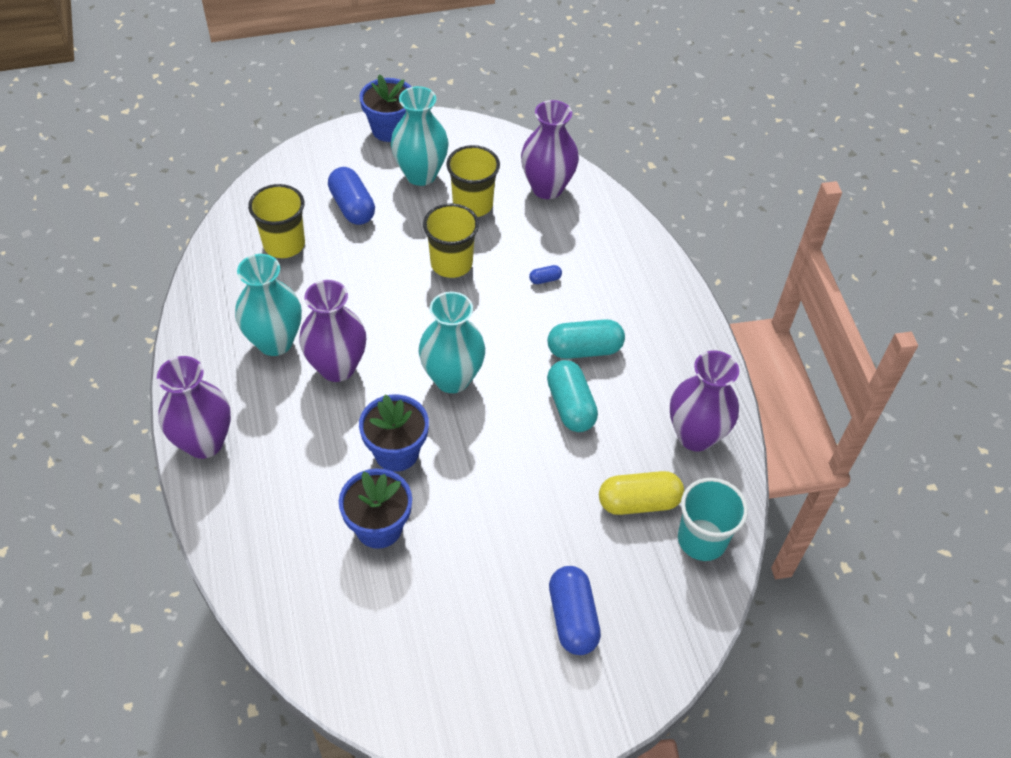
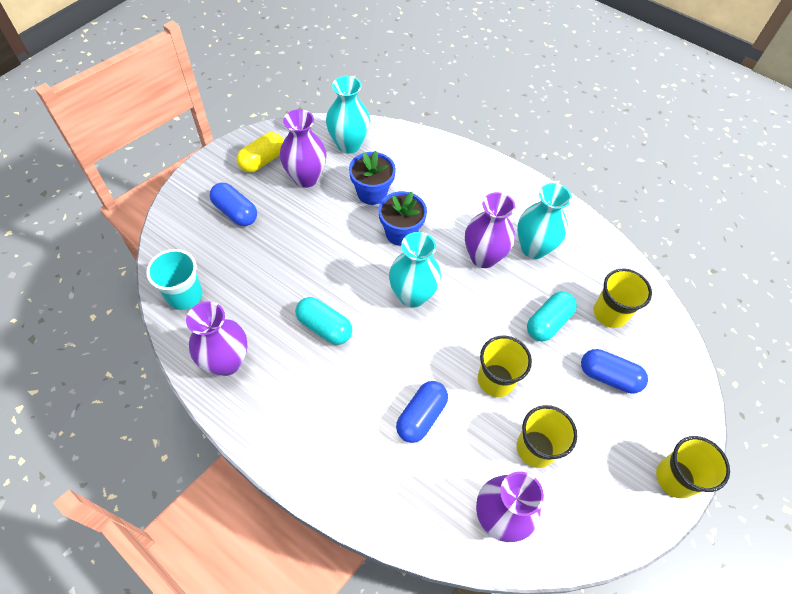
camera: 140 degrees right, 5 degrees up
(204, 442) = (500, 176): purple vase -> purple vase (306, 178)
(389, 129) = (675, 478): blue flower pot -> yellow cup
(421, 174) = (601, 448): turquoise vase -> turquoise vase (349, 144)
(545, 279) = (421, 416): blue capsule -> blue capsule, size x2.20
(584, 350) = (346, 376): turquoise capsule -> turquoise capsule (548, 322)
(638, 502) = (238, 293): yellow capsule -> yellow capsule (262, 160)

